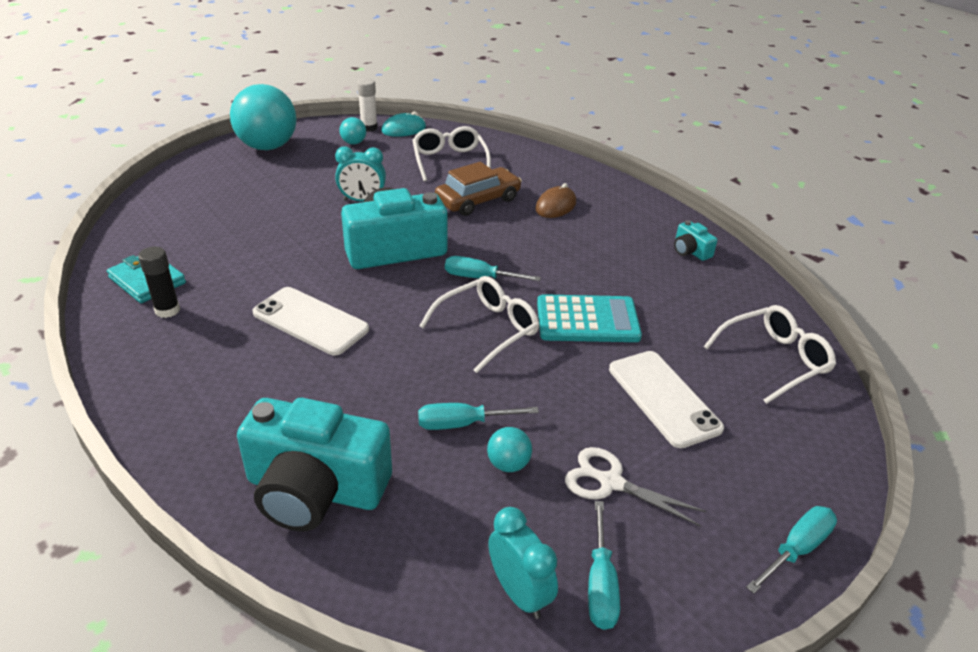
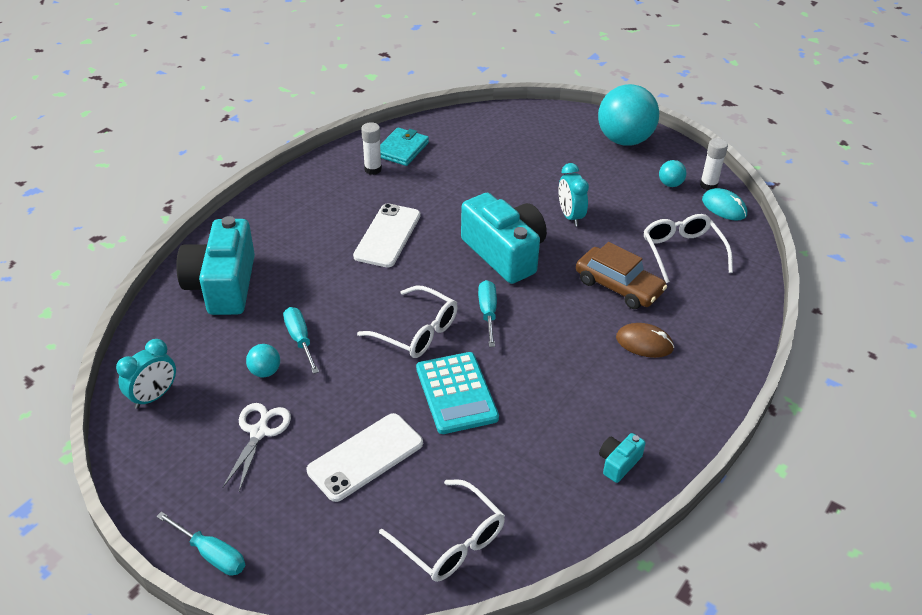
camera: 75 degrees right, 5 degrees up
(167, 310) = (373, 169): black glue stick -> white glue stick
(449, 161) = (682, 252): white glasses -> white glasses turned 75 degrees counterclockwise
(600, 583) = (165, 436): turquoise screwdriver -> none

